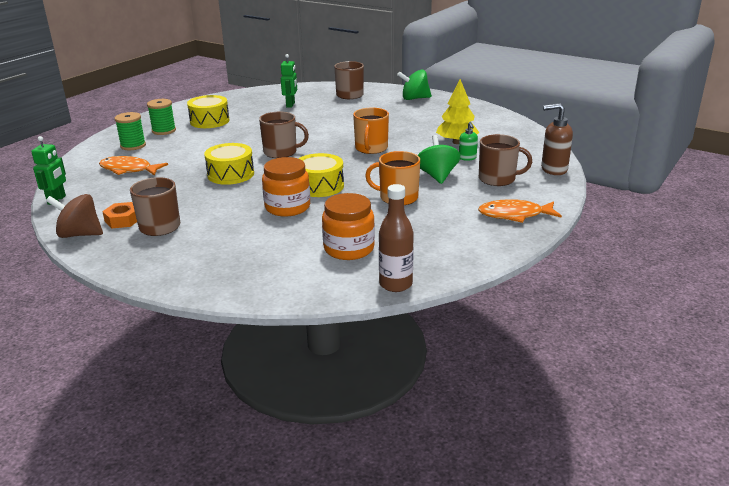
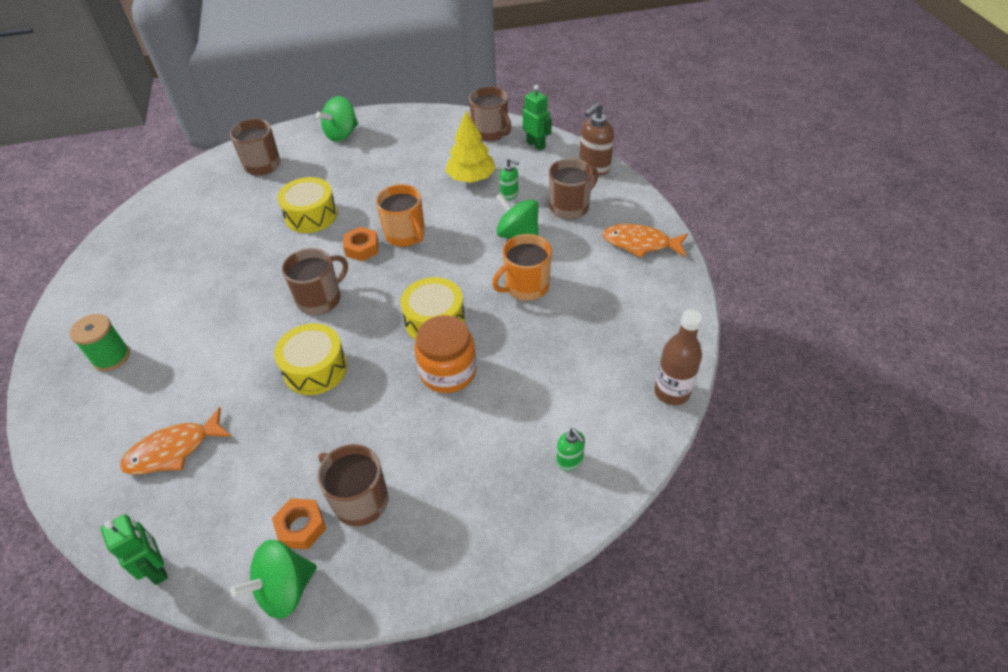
camera: 45 degrees left, 20 degrees up
(80, 234) = (285, 589): brown spinning top -> green spinning top
(133, 146) = (109, 409): green spool -> none
(209, 121) = (150, 303): yellow drum -> yellow drum (311, 215)
(278, 273) = (570, 461): none -> green soap dispenser
(290, 105) = (214, 218): green robot -> green robot (536, 145)
(338, 144) = (362, 248): none -> orange nut
(349, 248) = (579, 381): orange jar -> none
(510, 129) = (491, 132): none -> brown mug
(514, 215) = (640, 243): orange fish -> orange fish turned 60 degrees clockwise

